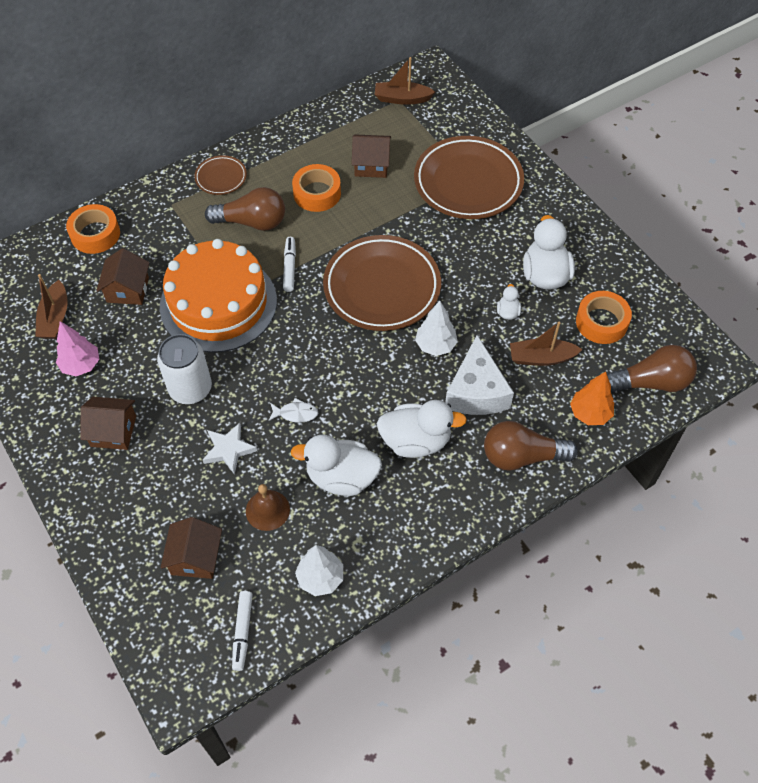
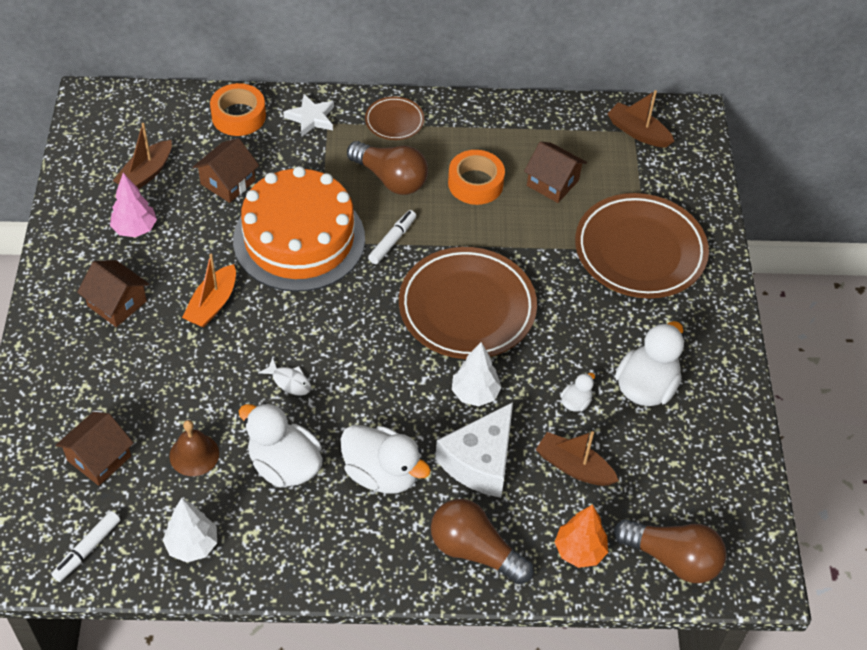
camera: 30 degrees right, 5 degrees down
(190, 389) = (212, 304): white can -> orange boat
(229, 449) = (203, 379): white star -> white star (311, 118)
(601, 322) = (668, 468): orange tape -> none

